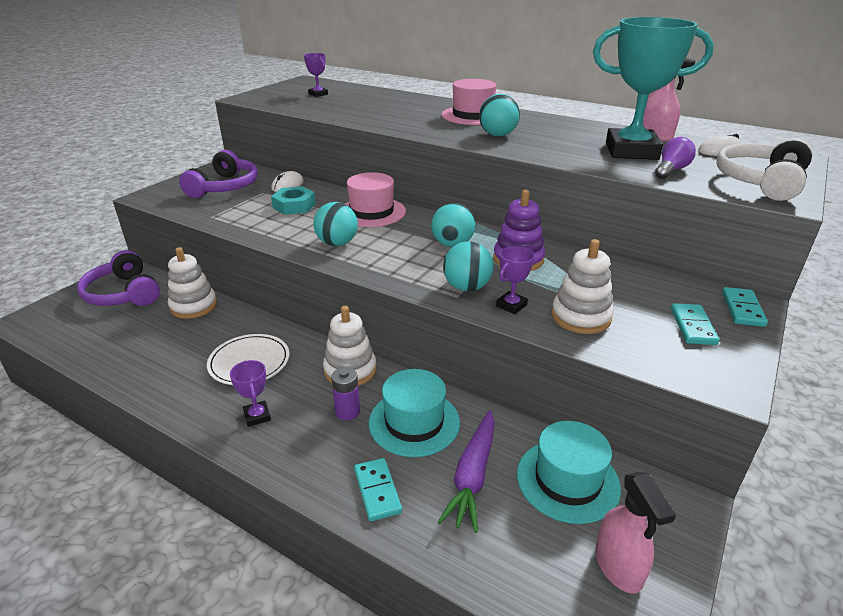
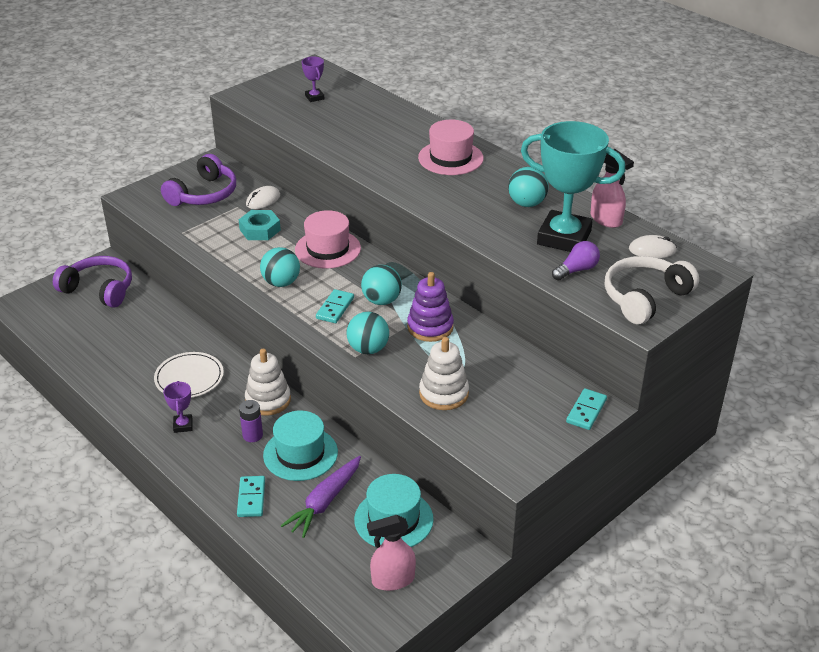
camera: 15 degrees right, 5 degrees up
(123, 293) = (99, 289): purple headphones -> purple headphones turned 135 degrees clockwise
(193, 306) = (156, 313): white stacking toy -> none
(497, 135) = (454, 194): turquoise ball -> turquoise ball (527, 203)
(511, 305) = (394, 373): purple trophy -> none
(618, 567) = (392, 580): pink spray bottle -> pink spray bottle turned 75 degrees clockwise
(693, 326) = (529, 419): turquoise domino -> turquoise domino (335, 308)

